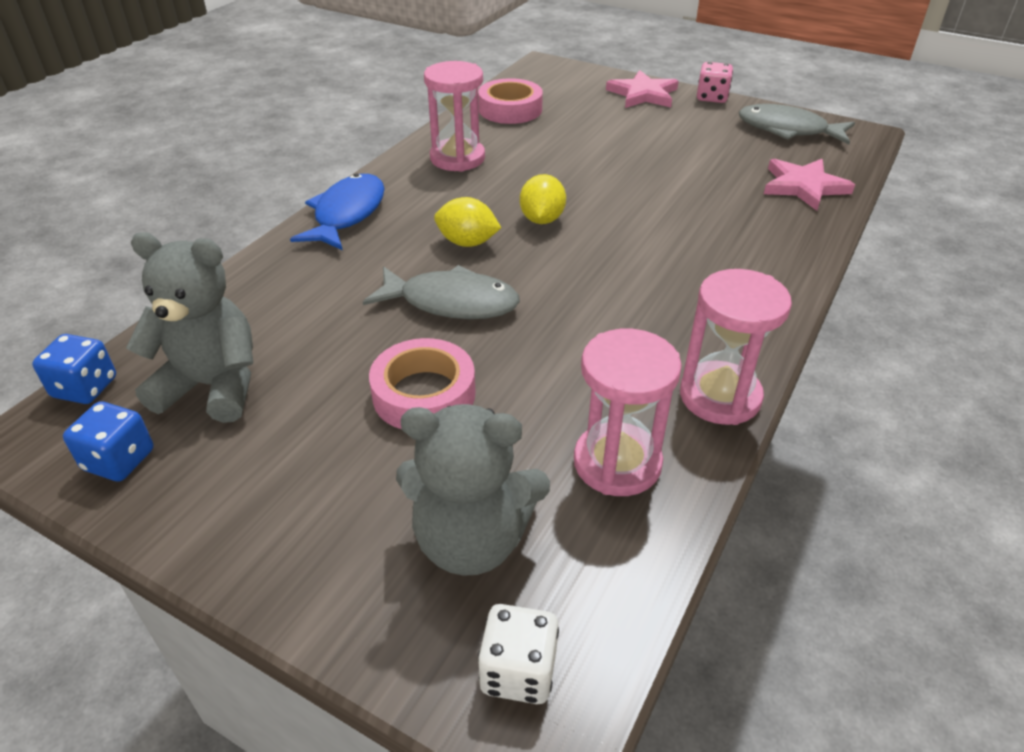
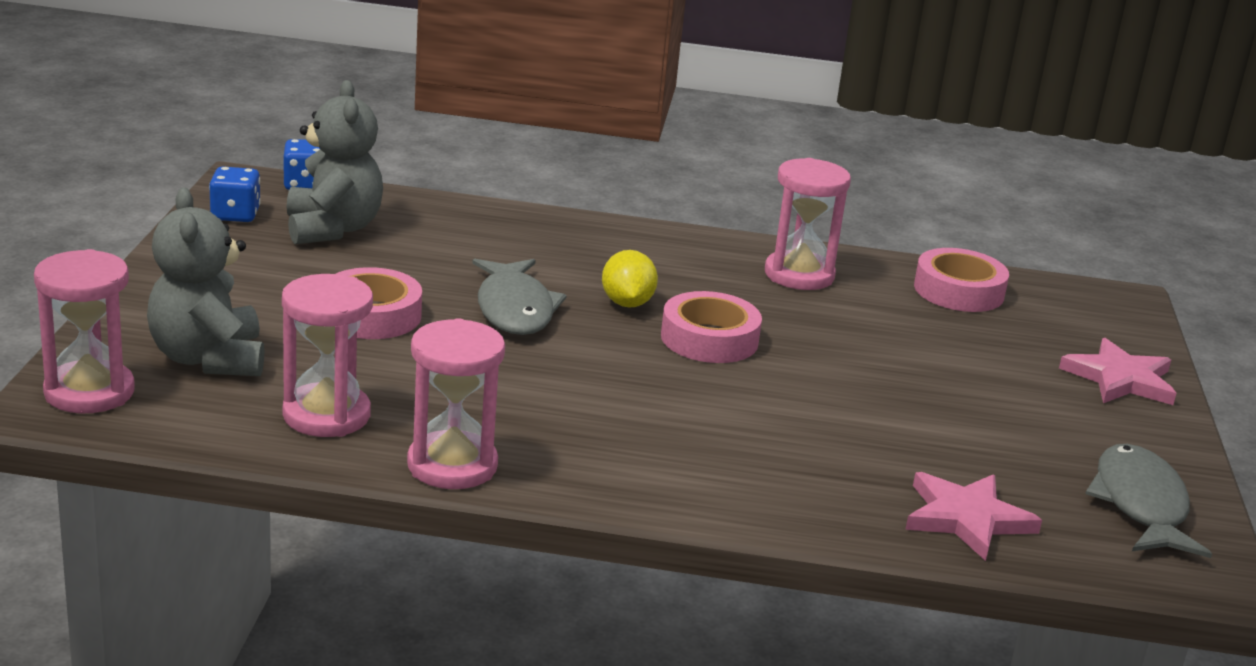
camera: 65 degrees right, 15 degrees down
(347, 214) = (628, 236): blue fish -> none
(518, 671) = (89, 392): white dice -> pink hourglass
(542, 219) = (709, 339): yellow lemon -> pink tape
(712, 97) = (1178, 435): pink dice -> none

